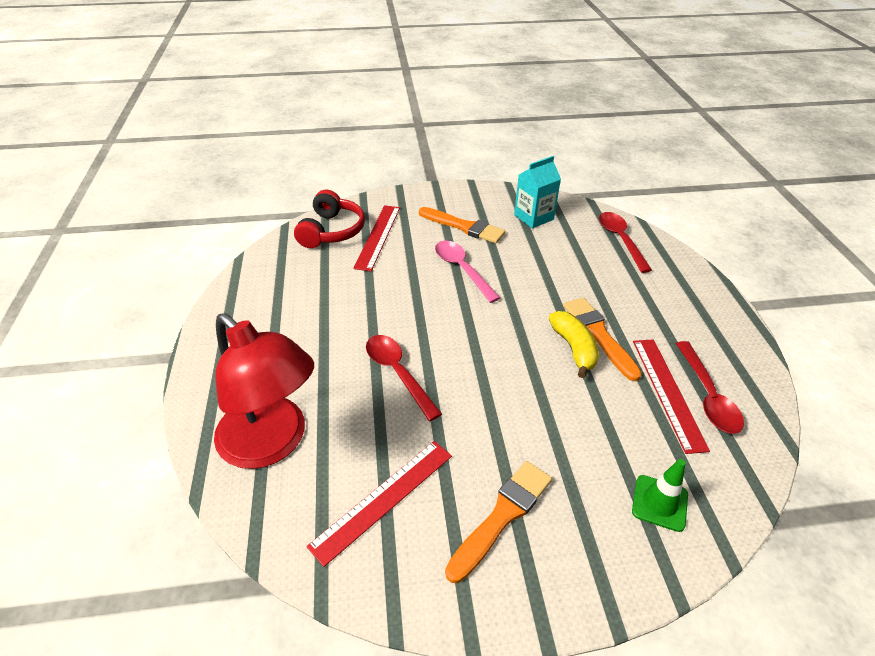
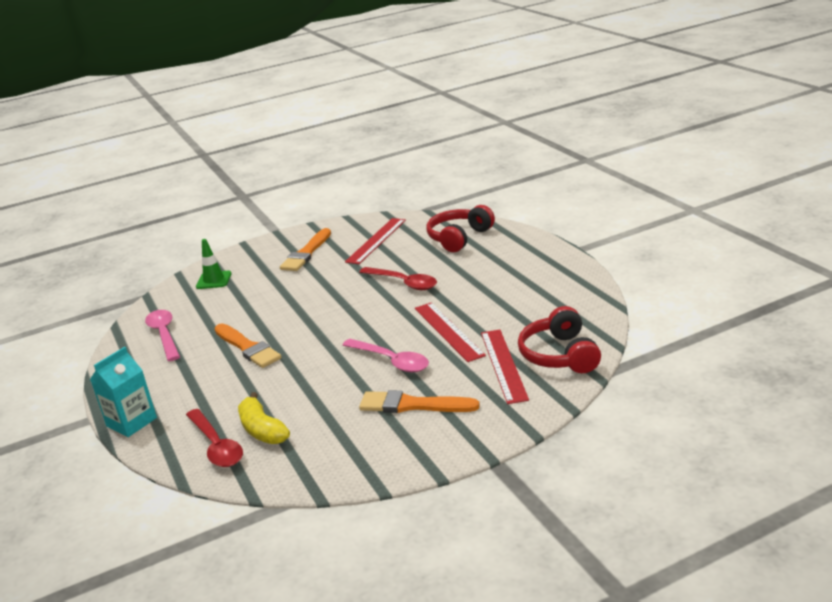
camera: 165 degrees right, 15 degrees down
(272, 443) = (459, 238): red lamp -> red headphones
(533, 217) = (330, 444): turquoise carton -> turquoise carton (131, 422)
(574, 348) = (269, 333): yellow banana -> yellow banana (262, 430)
(668, 392) = (195, 328): red ruler -> red ruler (448, 331)
(707, 396) = (164, 335): red spoon -> pink spoon

